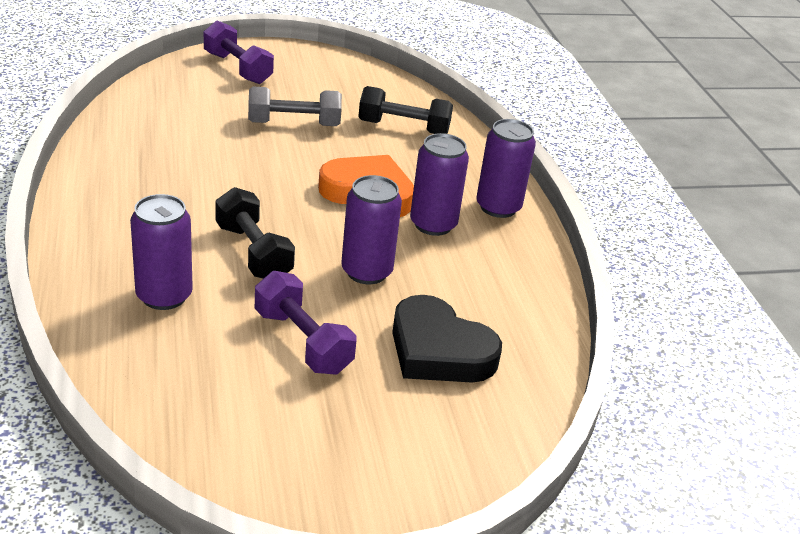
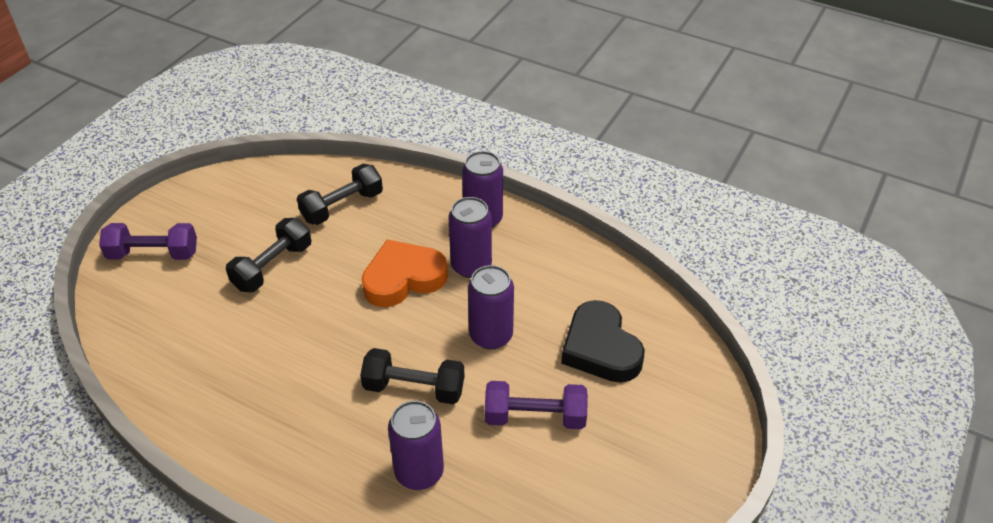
camera: 45 degrees left, 10 degrees up
(294, 124) = (272, 267): grey dumbbell -> black dumbbell
(439, 350) = (600, 348): black heart -> black heart turned 75 degrees clockwise

